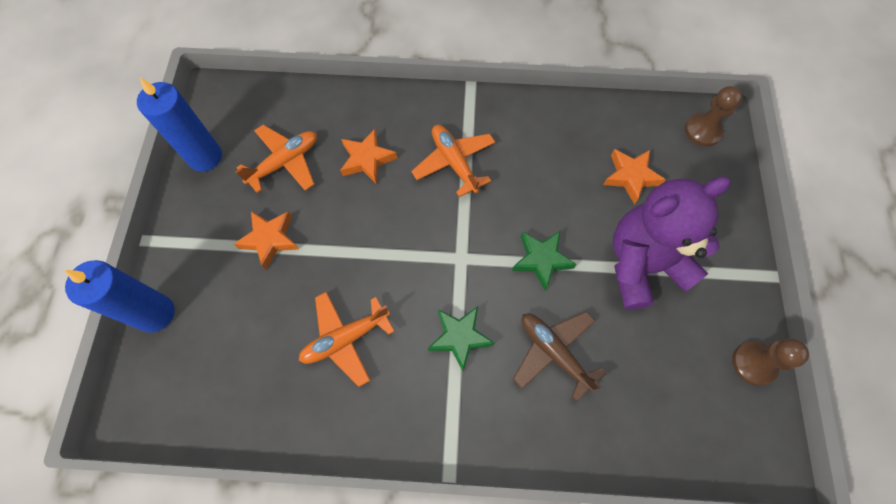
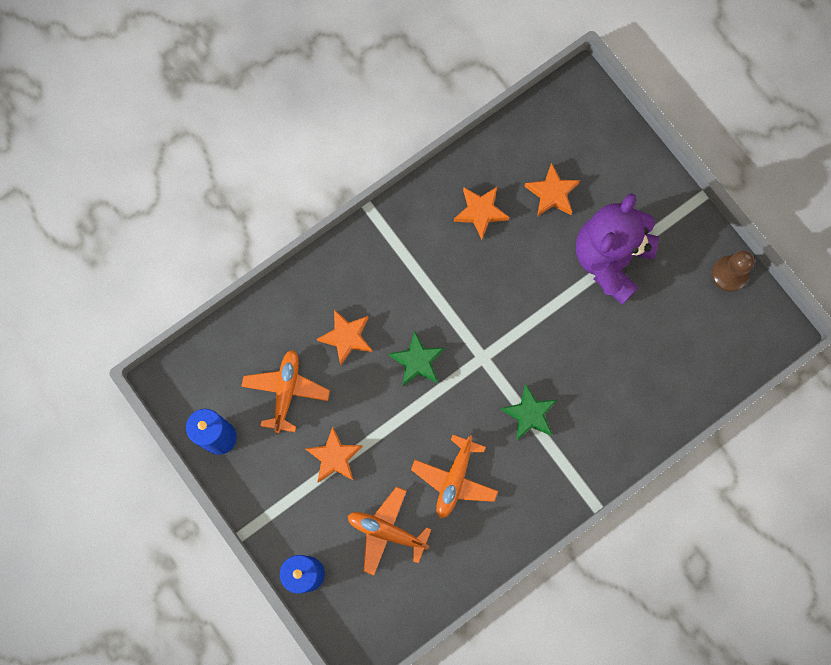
camera: 40 degrees left, 10 degrees up
(454, 162) = (414, 286): orange plane -> orange plane (387, 531)
(541, 260) = (539, 313): green star -> green star (417, 361)
(554, 352) = (598, 372): brown plane -> none
(557, 148) = (480, 212): none -> orange star
(702, 131) = (576, 109): brown pawn -> none

